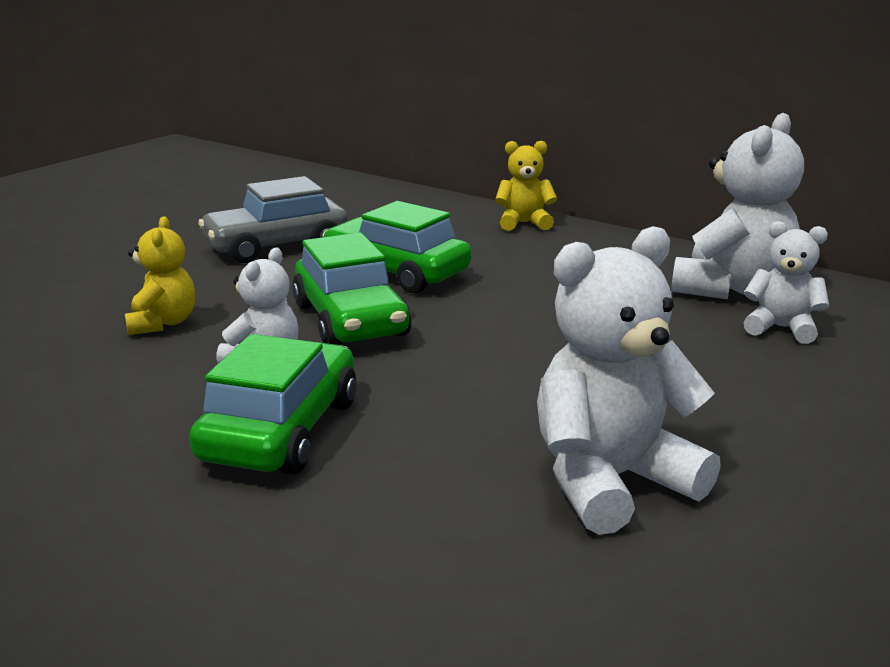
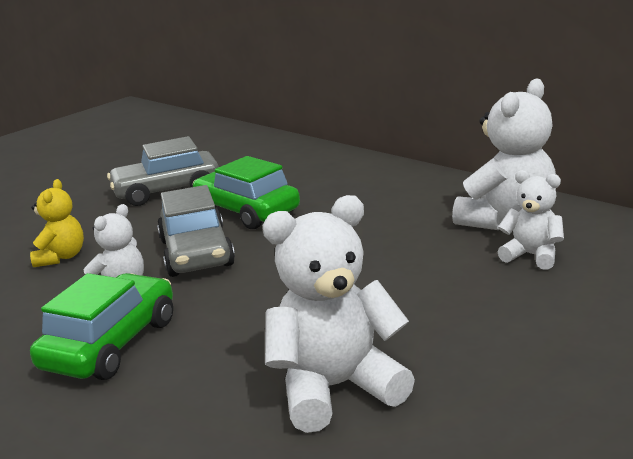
camera: 10 degrees right, 0 degrees up
(350, 320) = (196, 253): green car -> grey car
(524, 223) = (363, 165): yellow teddy bear -> none

